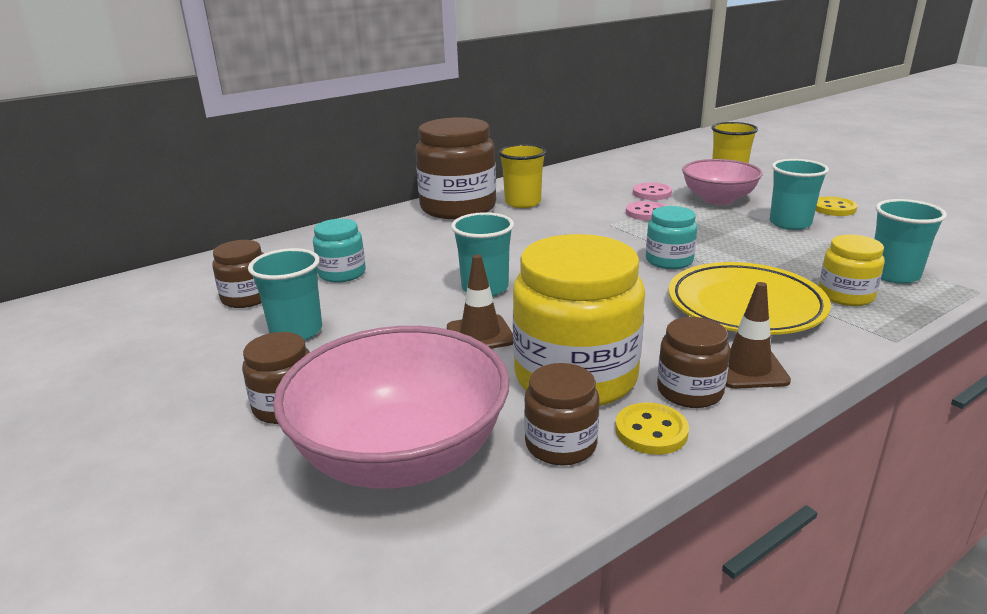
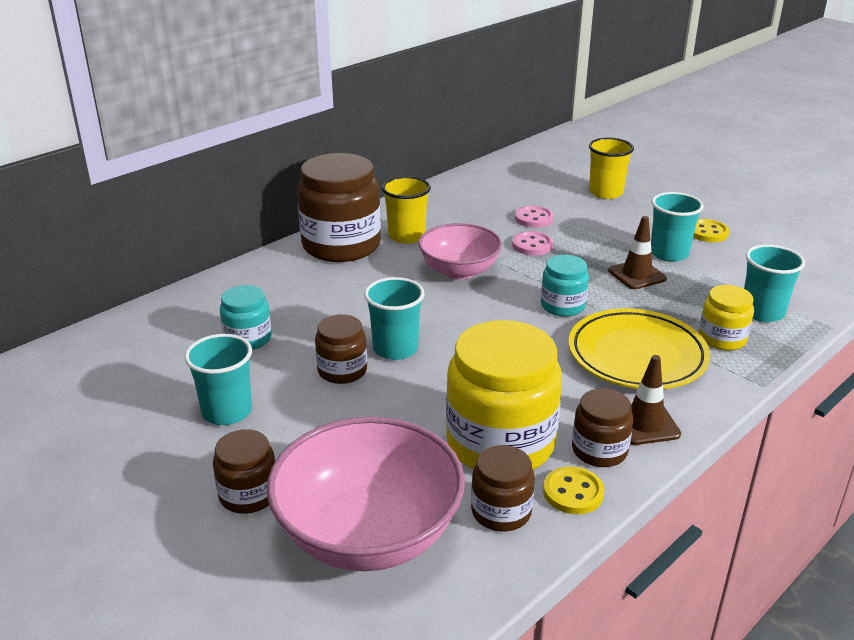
camera: 10 degrees left, 5 degrees up
(247, 298) = (161, 375): brown jar -> brown jar (342, 370)
(480, 334) = (404, 403): brown traffic cone -> brown traffic cone (637, 275)
(718, 199) = (599, 224): pink bowl -> pink bowl (459, 271)

